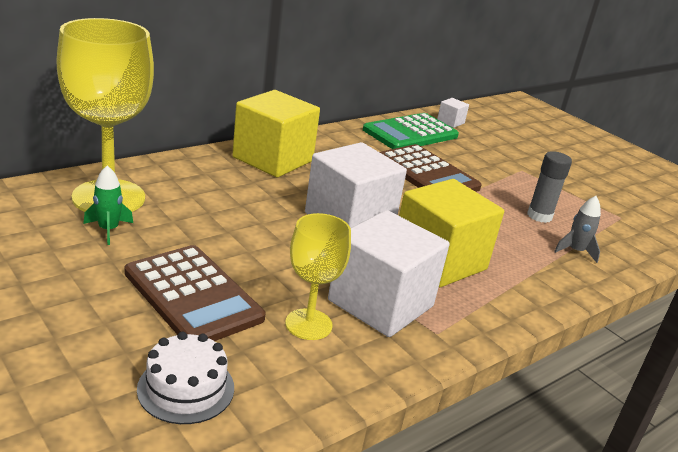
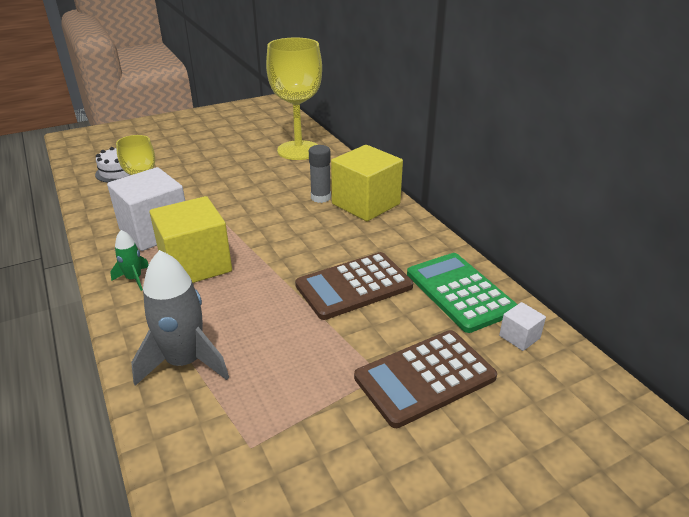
camera: 105 degrees right, 5 degrees up
(108, 230) = (261, 152): green rocket -> green rocket (134, 279)
(193, 295) = (189, 173): brown calculator -> brown calculator (425, 377)
(349, 220) = (264, 230): white cube -> none
(539, 216) = (260, 354): grey glue stick -> grey glue stick (320, 197)
(575, 251) = (185, 362): grey rocket -> grey rocket, size x1.95

